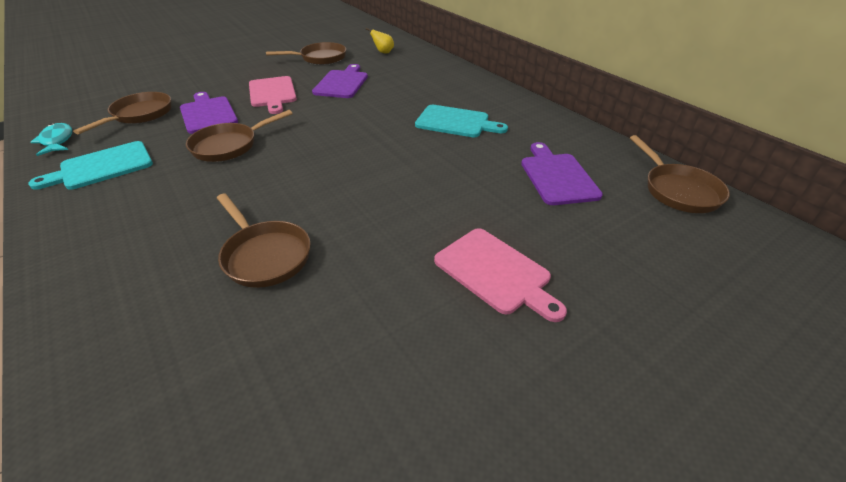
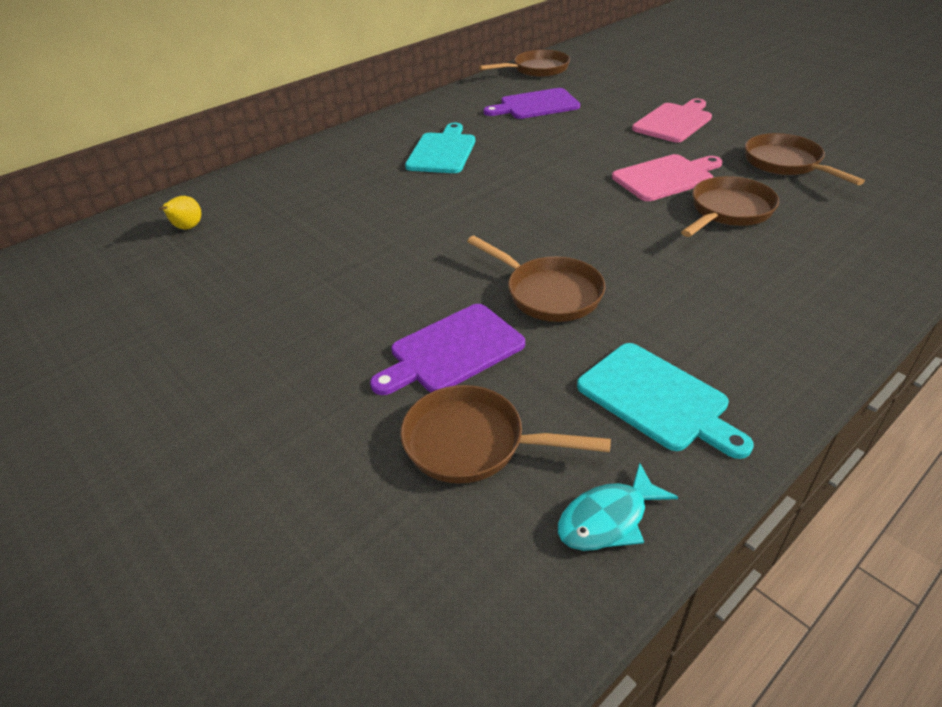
camera: 95 degrees left, 0 degrees up
(272, 93) = (363, 303): pink cutting board -> pink cutting board (665, 177)
(320, 58) = (197, 289): brown pan -> brown pan (785, 163)
(342, 83) = (323, 244): purple cutting board -> none

